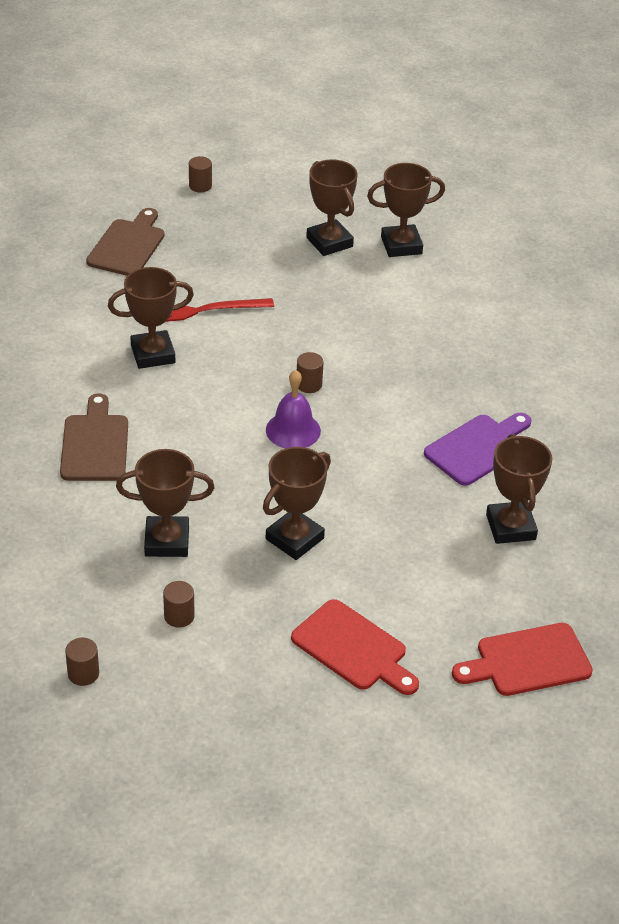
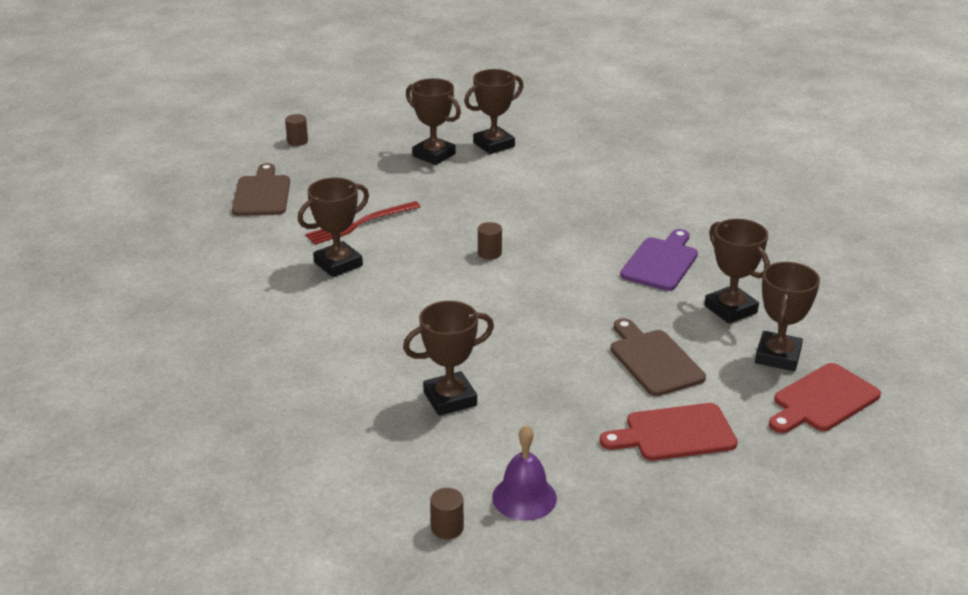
camera: 20 degrees left, 10 degrees down
(95, 444) = (331, 342): brown cutting board -> brown cutting board (653, 360)
(179, 616) = (503, 454): brown cylinder -> none
(293, 430) = (500, 288): purple bell -> purple bell (524, 497)
(294, 539) = (561, 366): brown trophy -> brown trophy (778, 356)
(353, 648) = (674, 433): red cutting board -> red cutting board turned 150 degrees clockwise

